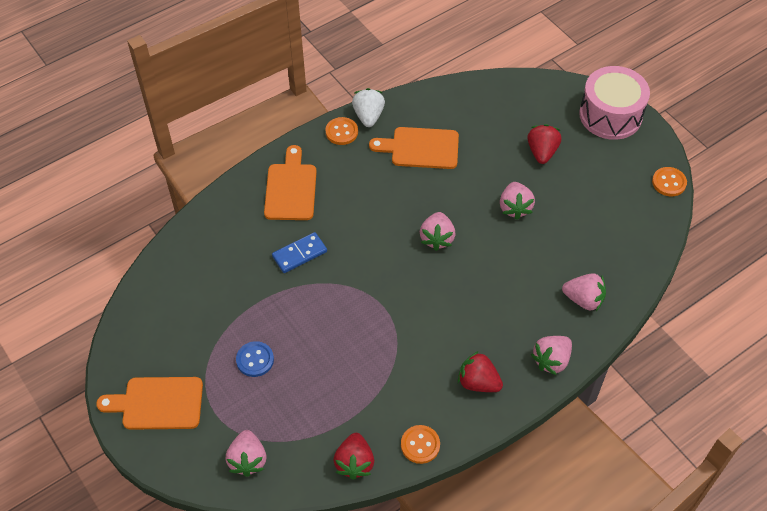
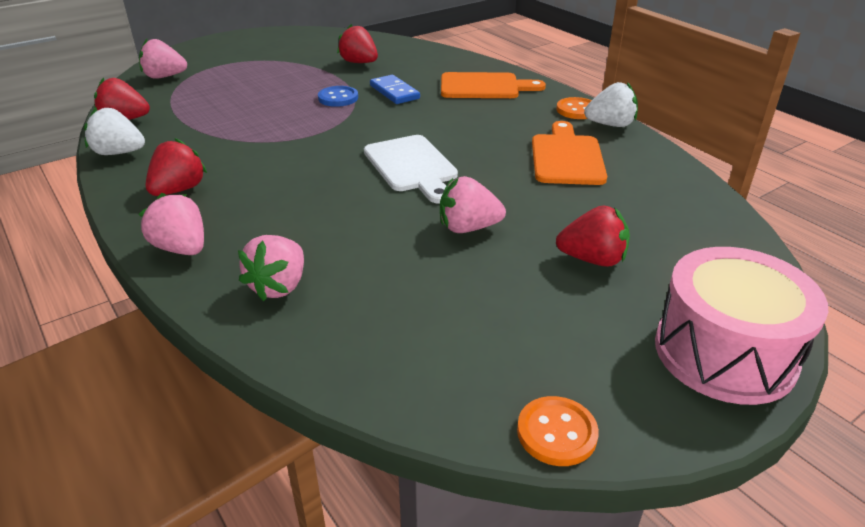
camera: 90 degrees right, 20 degrees down
(158, 403) = (243, 45): orange cutting board -> none
(223, 286) = (359, 63): none -> red strawberry
(255, 360) = (270, 77): blue button -> blue button (338, 98)
(420, 445) = (119, 153): orange button -> white strawberry
(437, 238) = (411, 166): pink strawberry -> white cutting board

